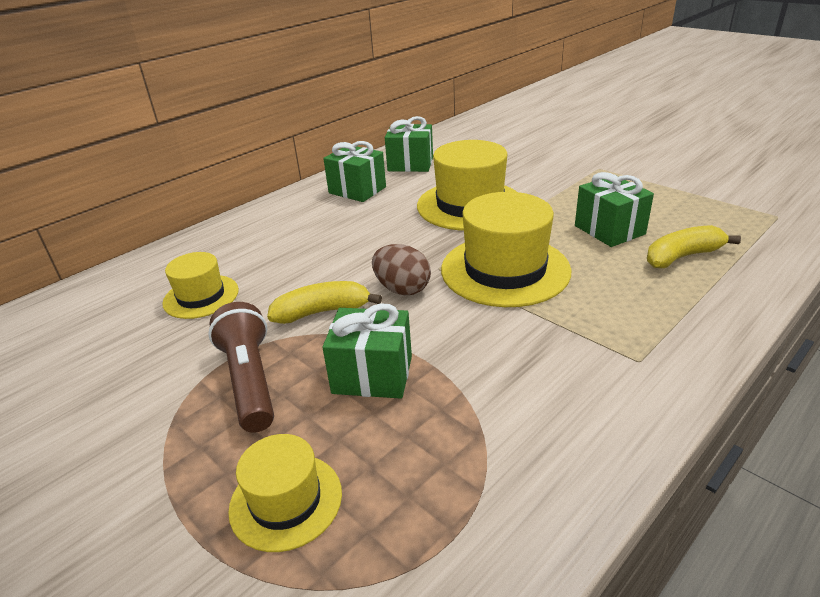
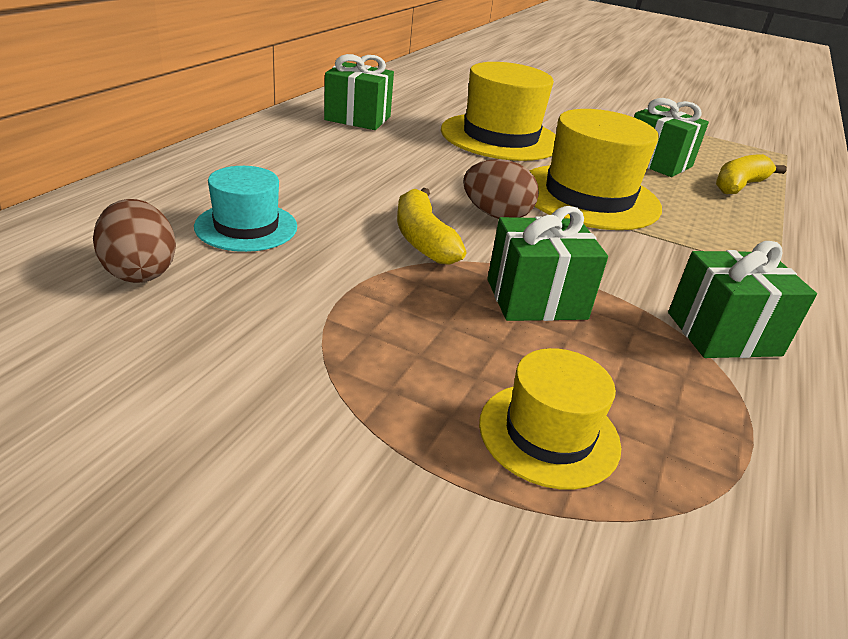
camera: 25 degrees left, 0 degrees up
(108, 333) = (140, 271): none -> brown egg
(201, 296) = (246, 227): yellow hat -> turquoise hat
(250, 380) = (394, 314): brown flashlight -> none
(322, 312) = (423, 239): yellow banana -> yellow banana turned 75 degrees counterclockwise
(410, 164) = (399, 96): green gift -> green gift (723, 334)

